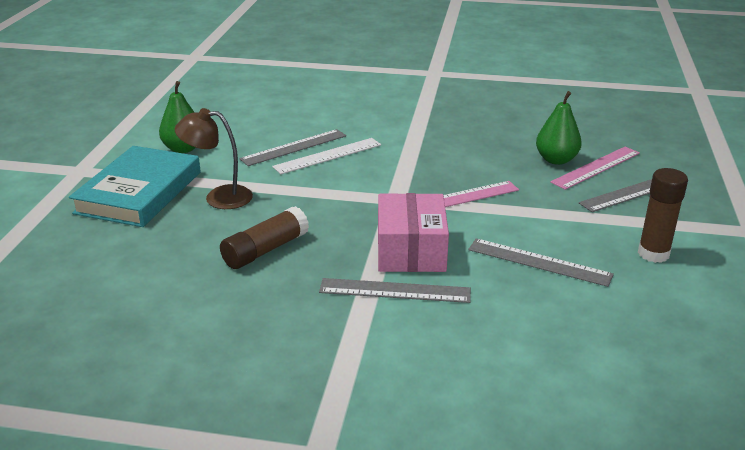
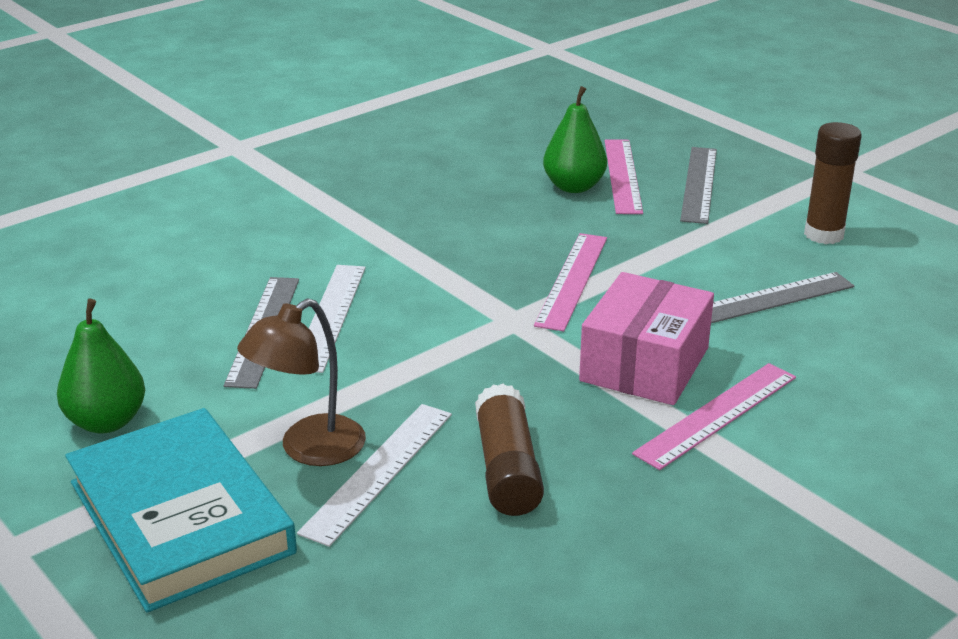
camera: 50 degrees left, 0 degrees up
(223, 220) = (378, 471): none -> white ruler
(395, 290) = (717, 414): grey ruler -> pink ruler
(411, 250) = (644, 364): pink box -> pink box turned 75 degrees clockwise

